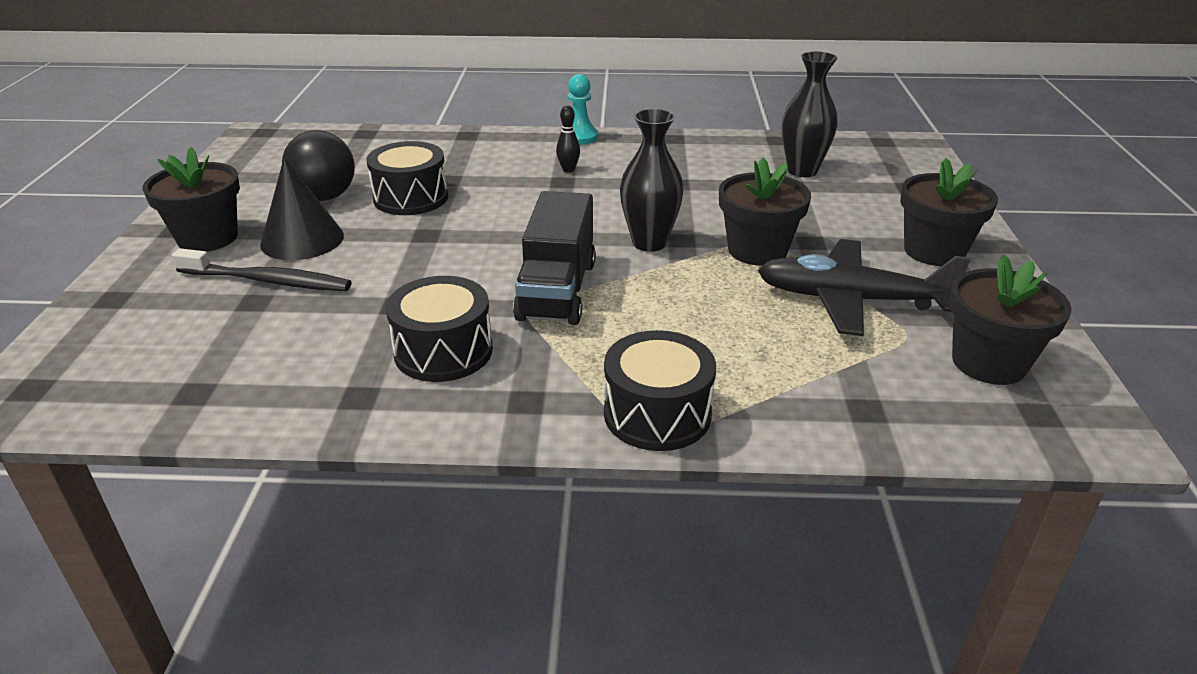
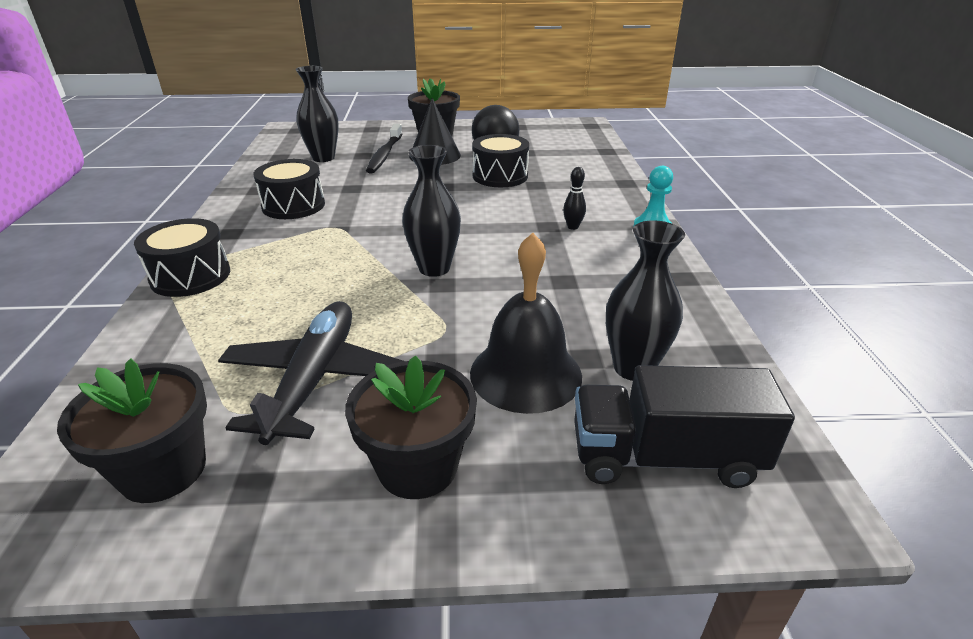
camera: 85 degrees right, 0 degrees up
(240, 340) = (323, 158): none -> black vase
(557, 290) = (359, 234): black truck -> black truck (664, 457)
(757, 250) = (420, 325): black flower pot -> none
(818, 208) = (525, 374): none -> black bell

